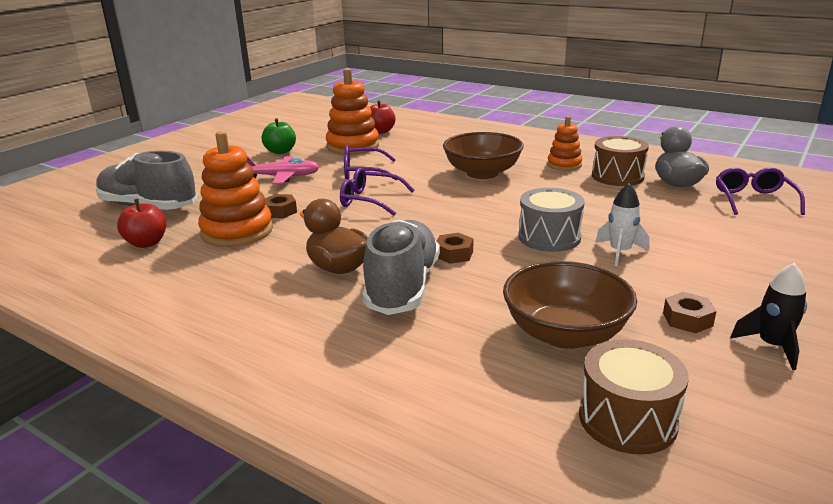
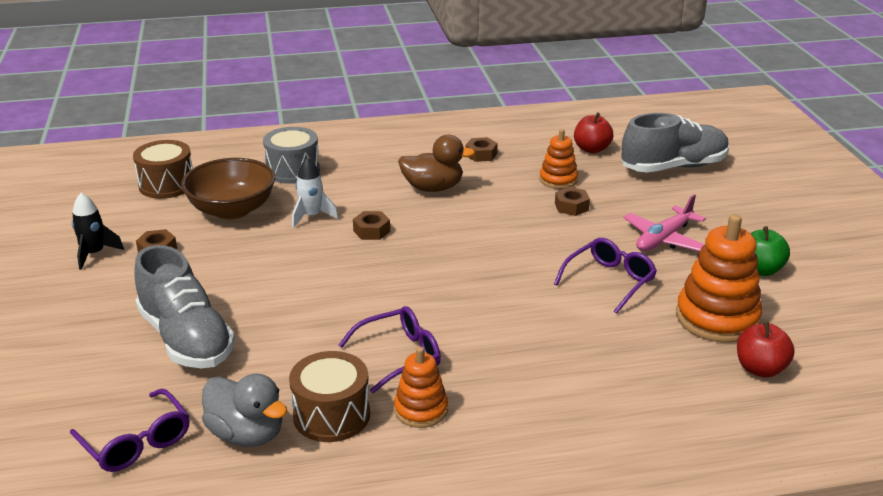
camera: 135 degrees right, 5 degrees up
(229, 281) = (481, 154): none -> brown nut
(237, 231) = (558, 180): orange stacking toy -> orange stacking toy, size x0.58
(370, 200) = (528, 250): purple glasses -> purple glasses (399, 356)
(402, 287) = (369, 195): grey shoe -> grey shoe (186, 338)
(482, 173) = (491, 341): brown bowl -> none
(549, 237) = (316, 279): grey drum -> grey drum (293, 170)
(620, 252) = (242, 289): white rocket -> white rocket (312, 216)

